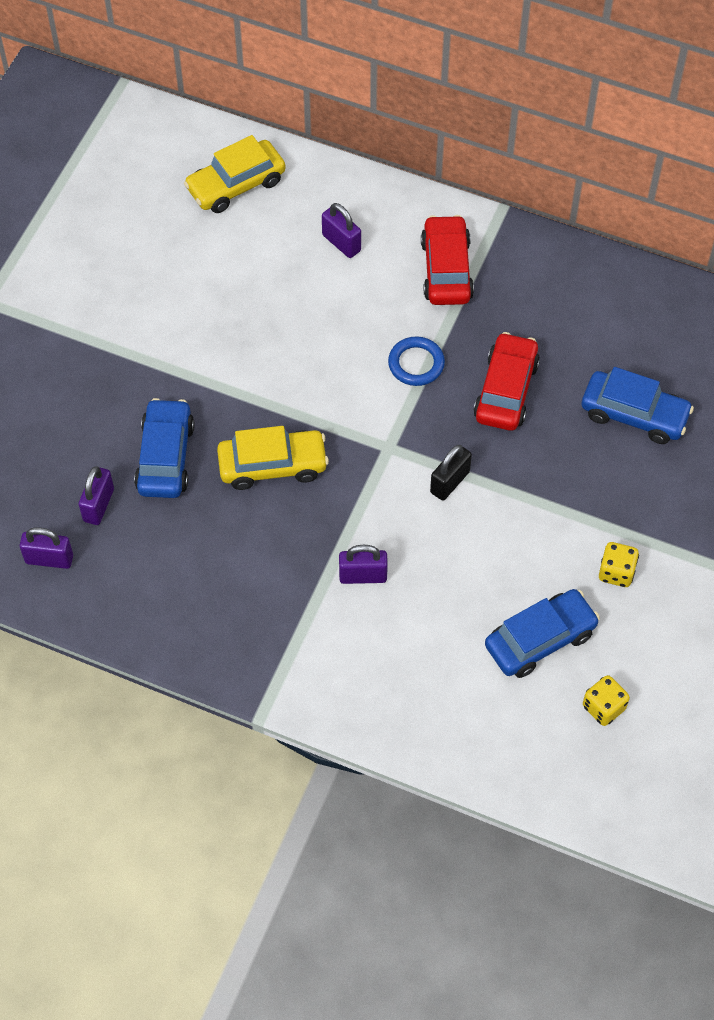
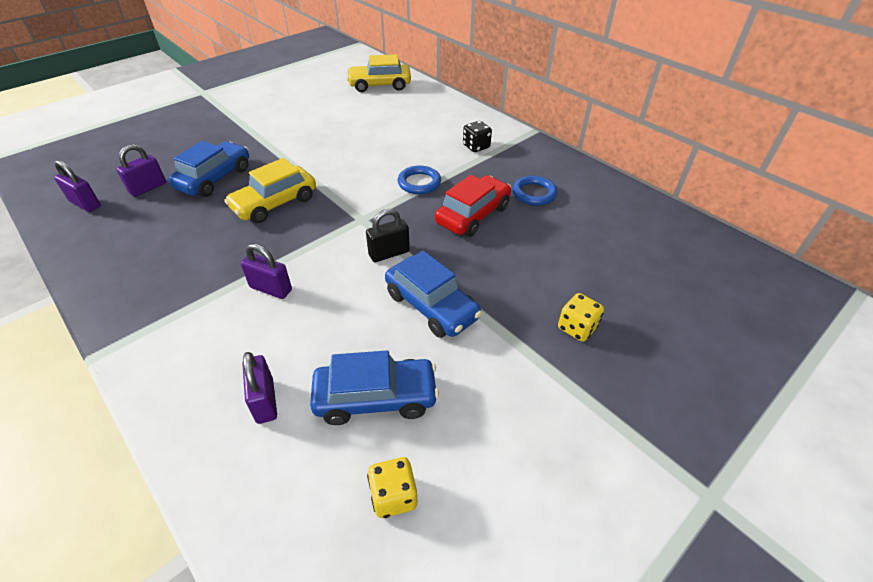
camera: 25 degrees right, 15 degrees down
(273, 465) = (275, 203): yellow car -> yellow car turned 120 degrees clockwise
(341, 243) = (419, 119): purple padlock -> purple padlock (265, 401)
(446, 270) = (476, 146): red car -> black dice
(555, 328) = (534, 193): none -> blue ring
(616, 572) = (486, 368): yellow dice -> yellow dice (577, 328)
(634, 414) = (568, 260): blue car -> blue car (431, 306)

